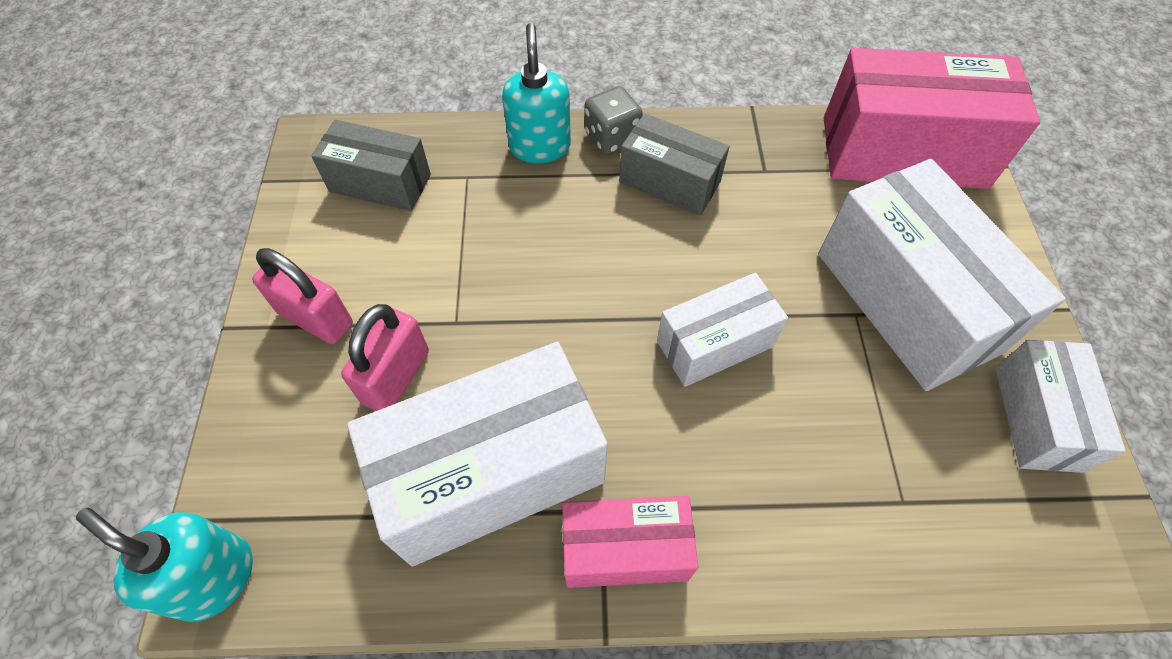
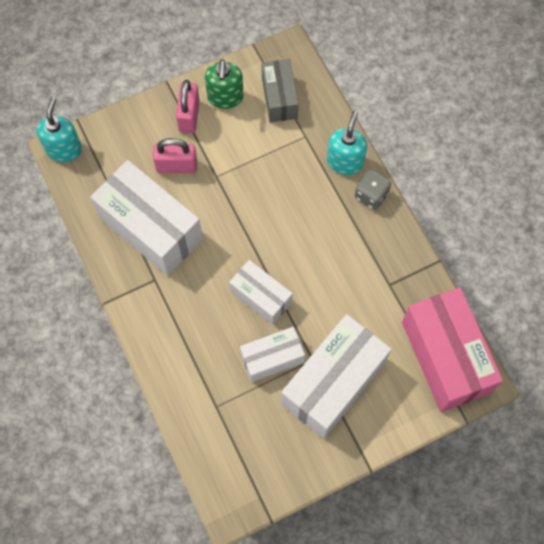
camera: 65 degrees right, 10 degrees up
(323, 252) = (225, 97): none -> green soap dispenser
(539, 146) = (345, 161): turquoise soap dispenser -> turquoise soap dispenser turned 45 degrees counterclockwise
(625, 550) = (142, 296): pink box -> none
(669, 182) = (354, 238): grey box -> none
(1036, 418) = (290, 460): white box -> white box (272, 358)

